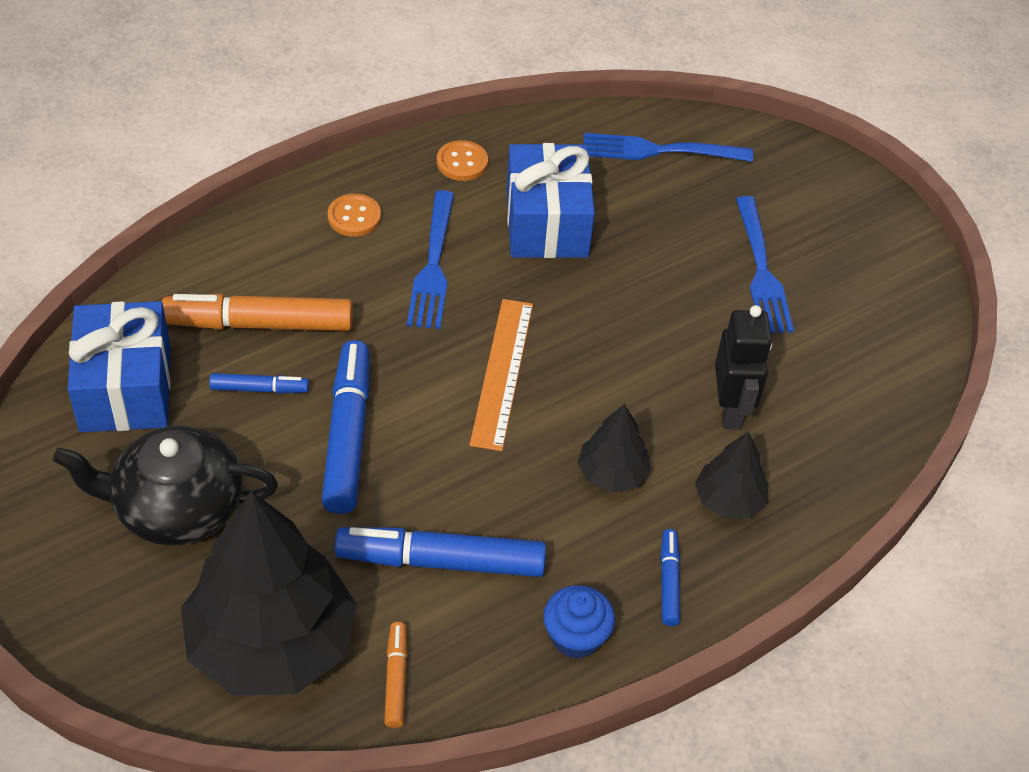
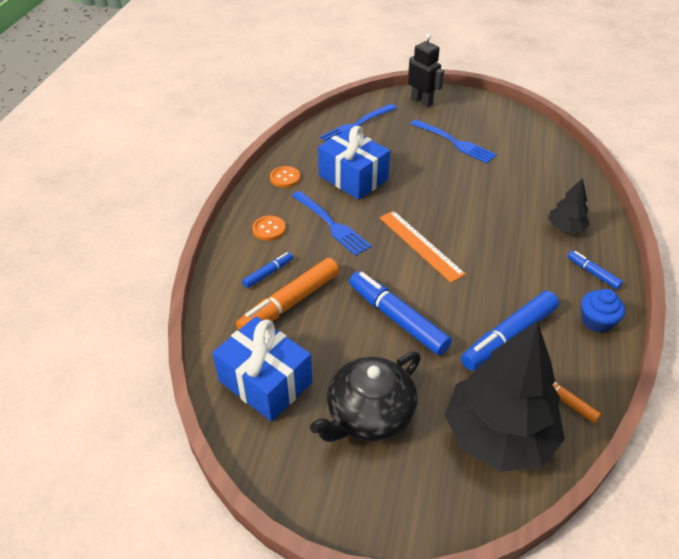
camera: 40 degrees left, 5 degrees down
(259, 389) = (330, 330): blue marker -> blue marker (268, 273)
(612, 474) = (515, 250): black tree -> none
(731, 410) = (518, 196): black robot -> black robot (421, 101)

